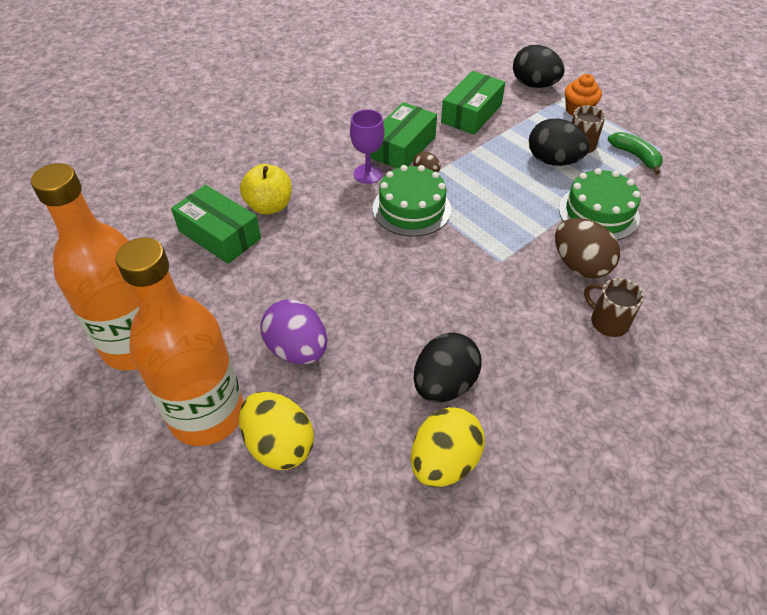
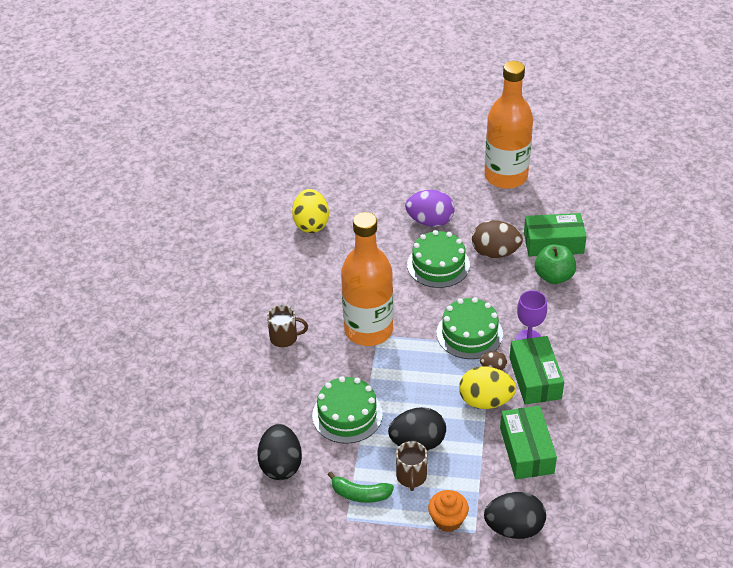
camera: 140 degrees right, 5 degrees down
(207, 414) = (433, 176): orange bottle -> orange bottle (368, 330)
(269, 206) = (554, 276): yellow apple -> green apple
(279, 445) = (388, 186): yellow egg -> yellow egg (485, 401)
(356, 290) = (438, 265): none -> green cake
(444, 384) = (342, 252): black egg -> black egg (281, 465)
(580, 265) = (328, 364): brown egg -> brown egg (495, 253)

